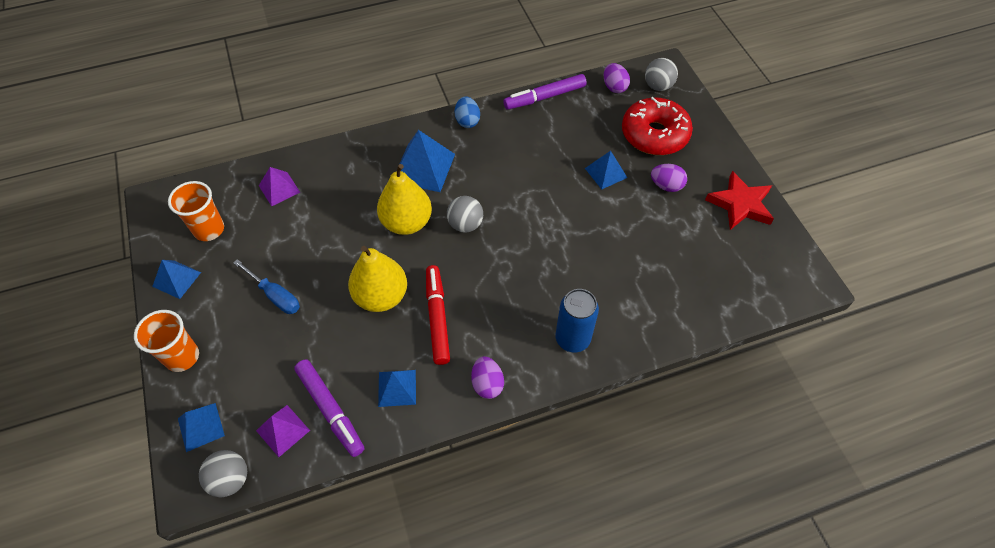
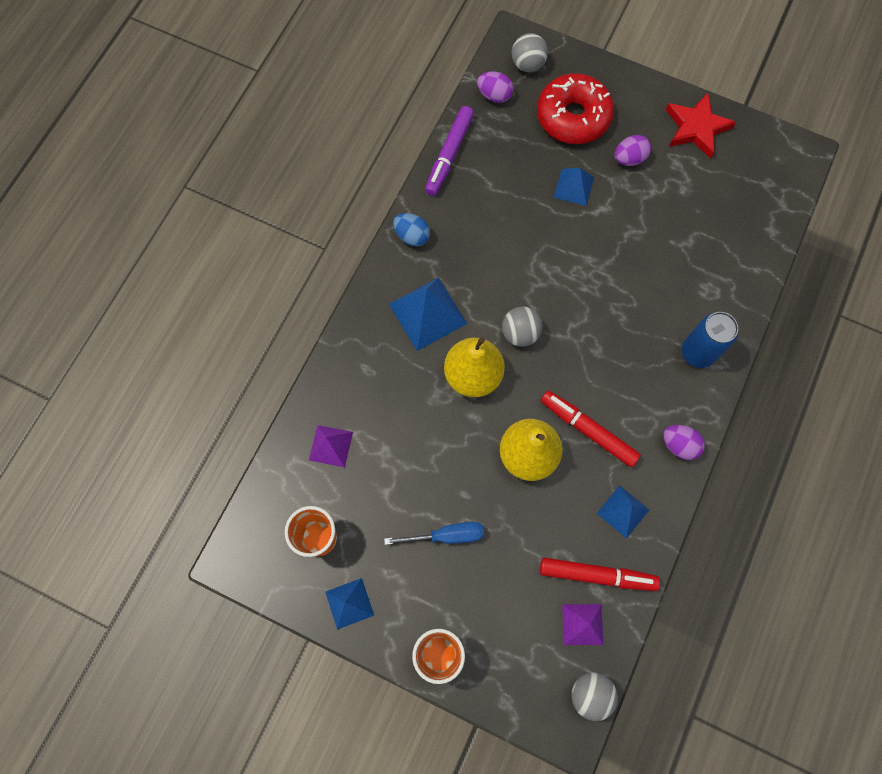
camera: 45 degrees left, 15 degrees up
(201, 427) = (522, 685): blue pyramid -> none
(330, 410) = (597, 575): purple marker -> red marker

